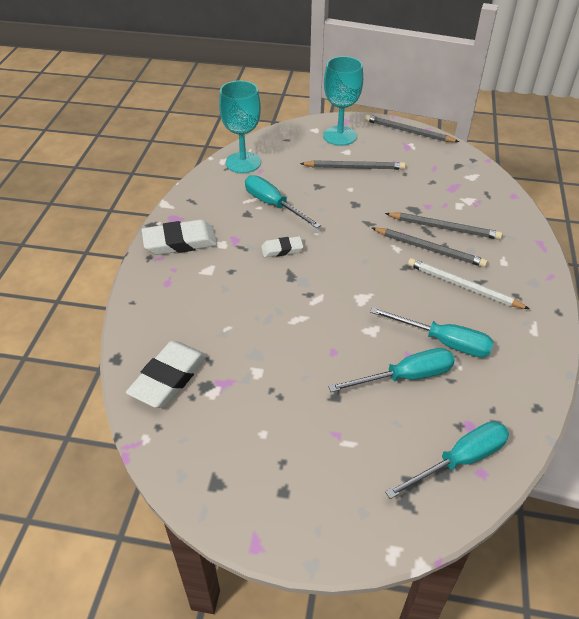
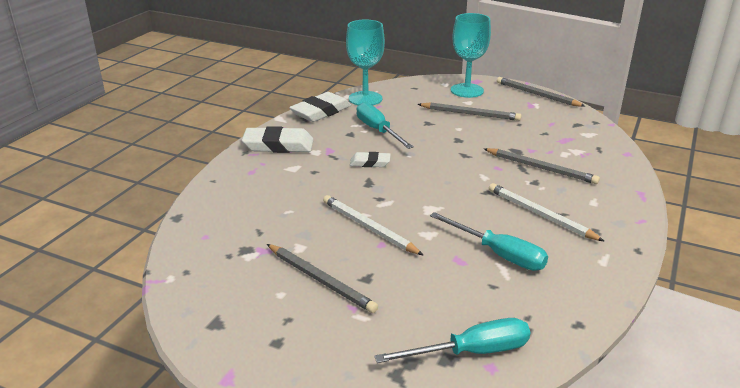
camera: 15 degrees right, 15 degrees down
(168, 378) = (215, 238): white eraser -> white eraser (321, 111)
(313, 334) = (368, 228): none -> white pencil
(405, 377) = (445, 275): turquoise screwdriver -> none
(429, 249) = (518, 182): grey pencil -> grey pencil (321, 280)

